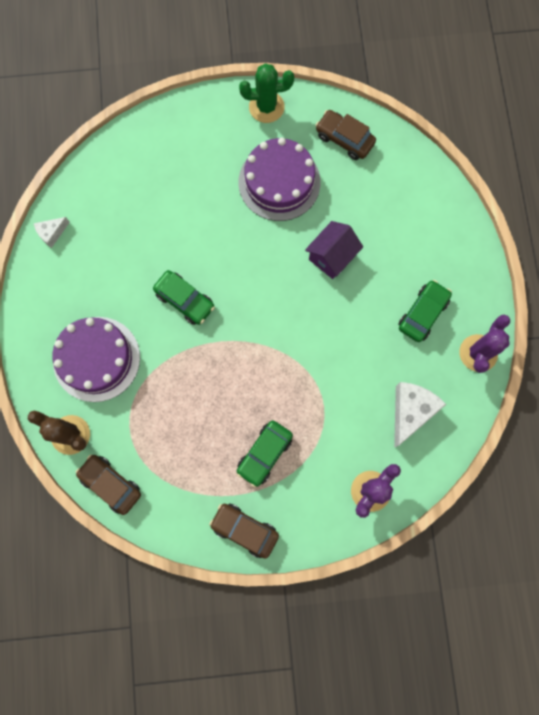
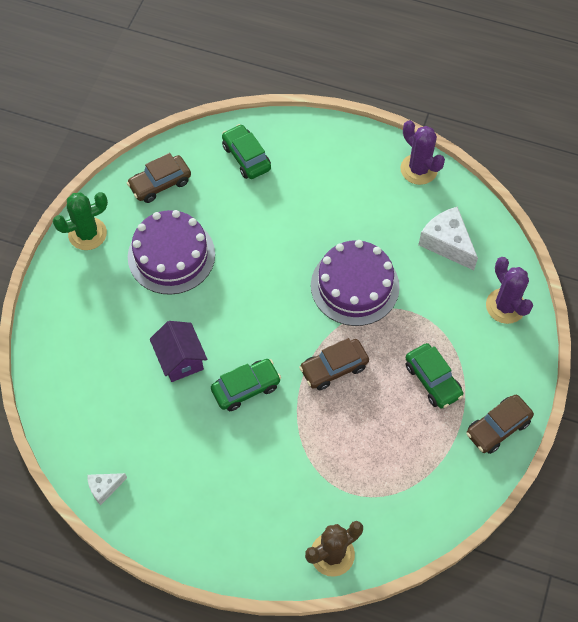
camera: 65 degrees left, 15 degrees down
(52, 233) = (104, 488): white cheese -> white cheese turned 75 degrees clockwise
(96, 359) = (264, 497): purple cake -> purple cake (355, 286)
(111, 484) = (401, 534): brown car -> brown car (334, 368)
(266, 107) = (87, 234): green cactus -> green cactus turned 45 degrees clockwise
(331, 257) = (270, 243): purple house -> purple house (180, 360)
(422, 314) = (362, 195): green car -> green car (246, 157)

